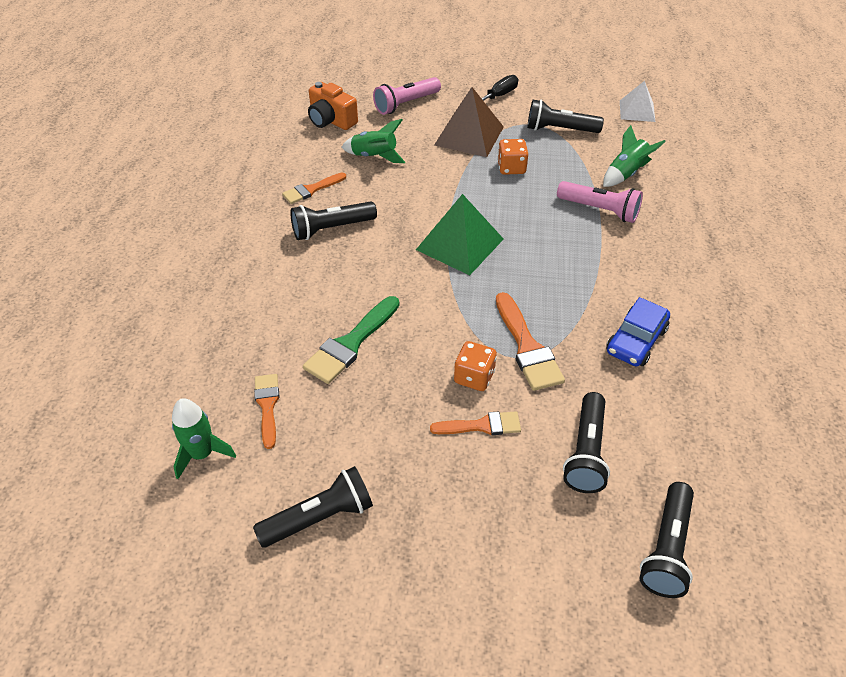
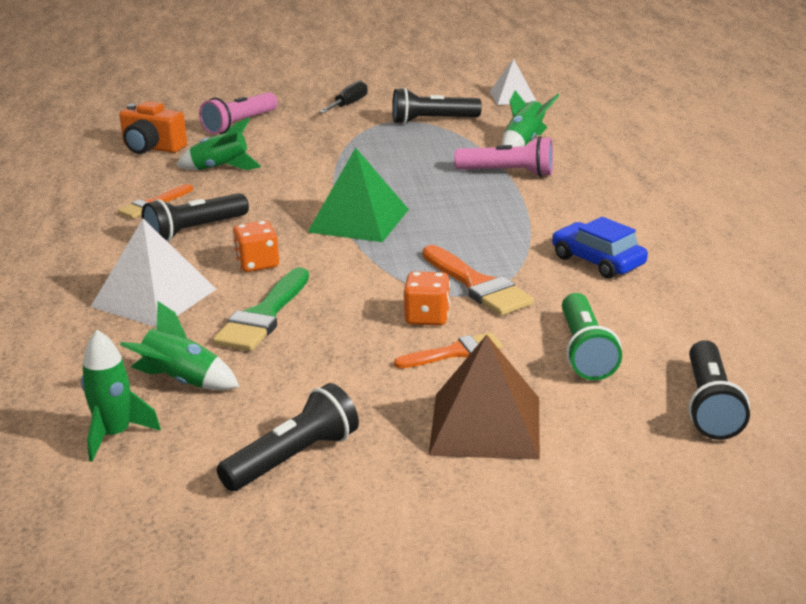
camera: 15 degrees left, 20 degrees down
(267, 406) = (182, 382): orange brush -> green rocket
(278, 302) = (154, 297): none -> white pyramid
(469, 136) = (328, 138): brown pyramid -> brown pyramid (485, 425)
(511, 168) = (390, 156): orange dice -> orange dice (257, 264)
(586, 452) = (585, 351): black flashlight -> green flashlight
(636, 341) = (598, 261): blue car -> blue car turned 120 degrees clockwise

